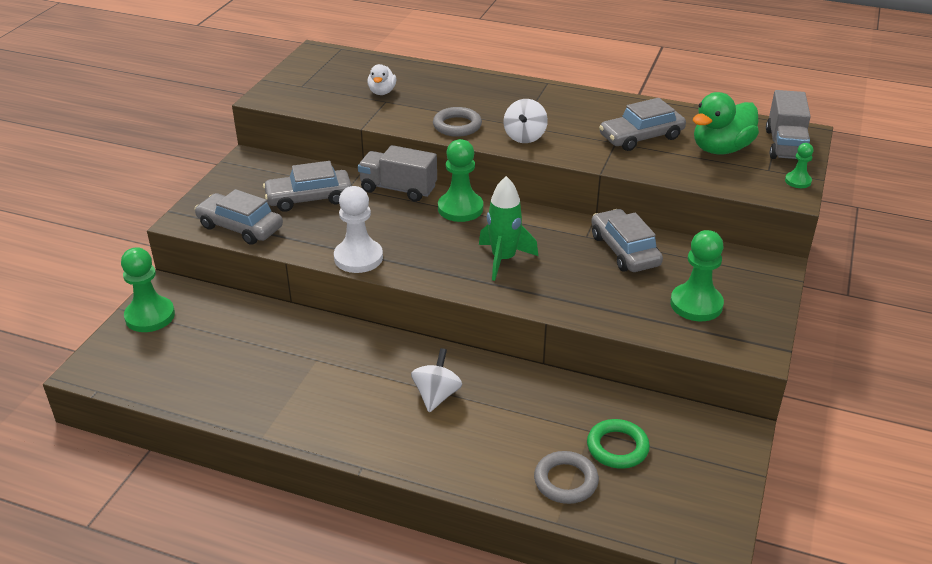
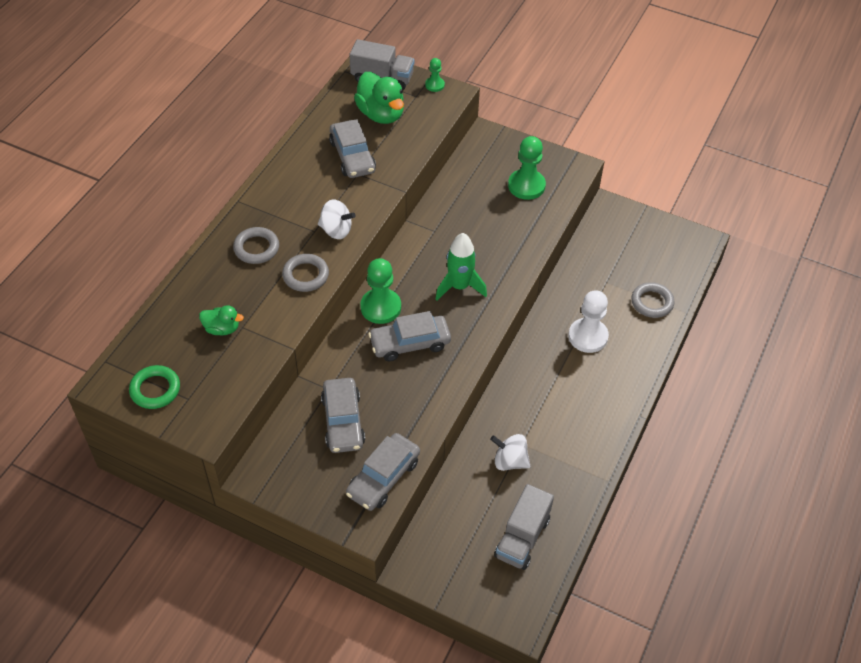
camera: 85 degrees left, 15 degrees up
(150, 316) = (451, 578): green pawn -> none
(358, 258) = (445, 385): white pawn -> white pawn (588, 336)
(382, 92) = (222, 329): white duck -> green duck
(398, 189) = (340, 350): grey truck -> grey truck (522, 537)
(436, 395) = (568, 366): white spinning top -> white spinning top (510, 461)
(487, 98) = (256, 248): none -> grey ring
(617, 447) = (622, 270): green ring -> green ring (155, 389)
(624, 250) = (456, 211): grey car -> grey car (410, 343)

